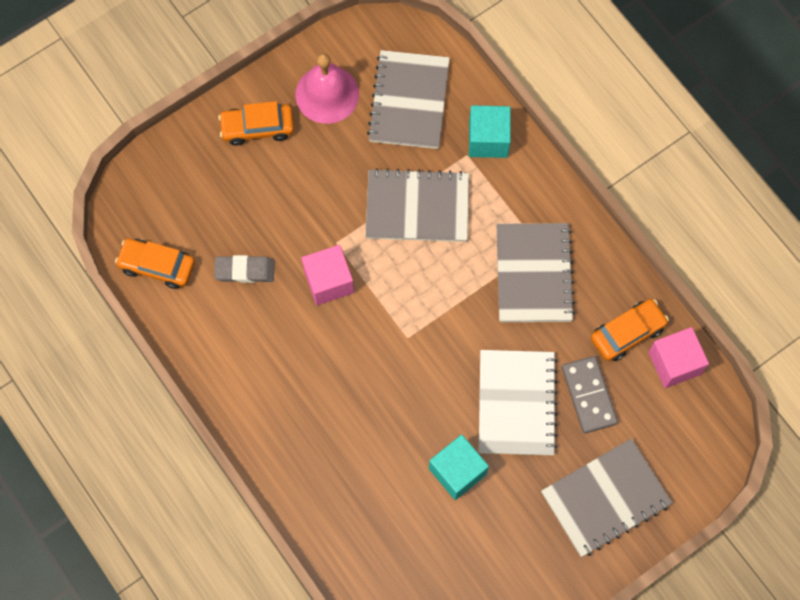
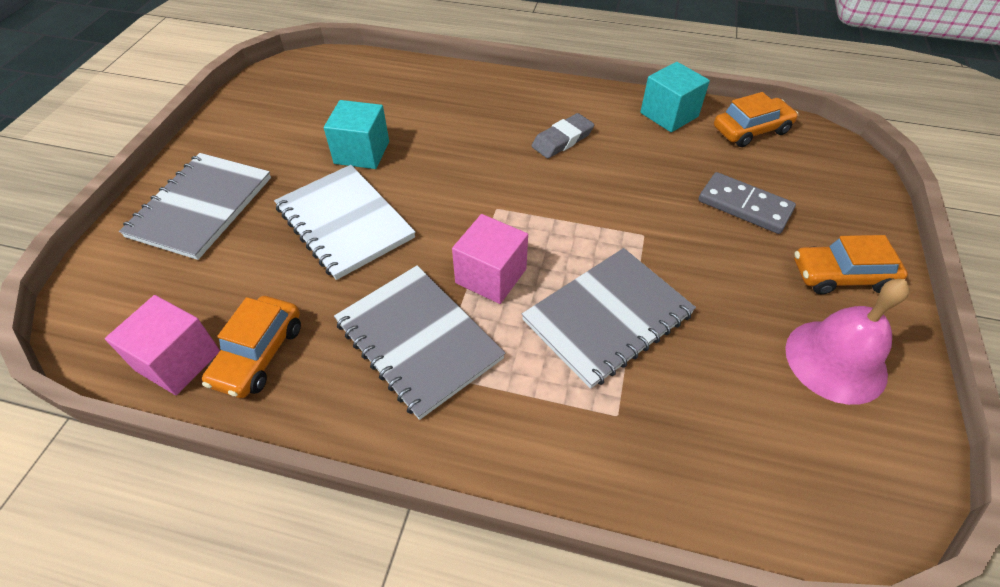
camera: 140 degrees right, 20 degrees down
(244, 271) = (687, 167): grey eraser -> grey eraser (562, 140)
(257, 128) = (841, 276): orange car -> orange car turned 135 degrees counterclockwise
(328, 281) = (612, 203): pink cube -> pink cube (491, 276)
(409, 101) = (751, 426): grey notebook -> none
(488, 139) = (613, 455): turquoise cube -> turquoise cube (669, 115)
(588, 395) = (270, 271): grey domino -> grey domino (744, 206)

